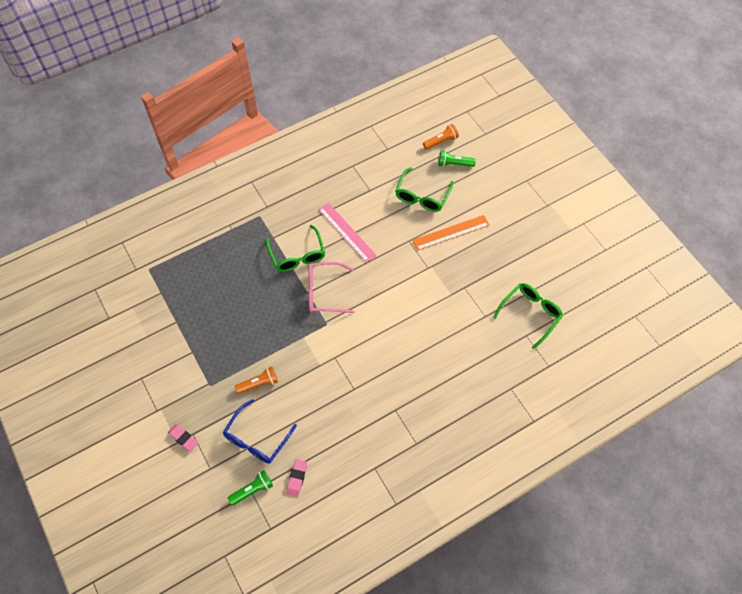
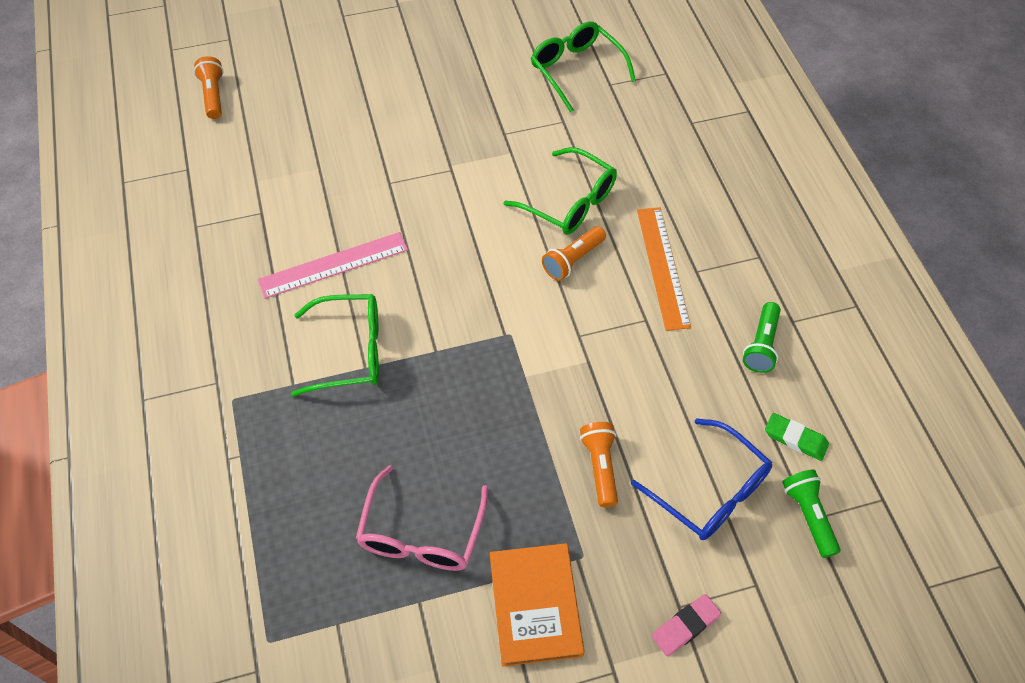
camera: 75 degrees left, 5 degrees down
(182, 370) = (535, 605): none -> orange book
(297, 478) = (795, 439): pink eraser -> green eraser
(324, 292) = (444, 324): pink glasses -> pink glasses (421, 534)
(383, 343) = (572, 260): none -> orange flashlight
(422, 196) = (310, 145): green glasses -> green glasses (570, 202)
(451, 232) = (397, 125): orange ruler -> orange ruler (663, 267)
(454, 164) = (267, 90): green flashlight -> green flashlight (761, 345)

